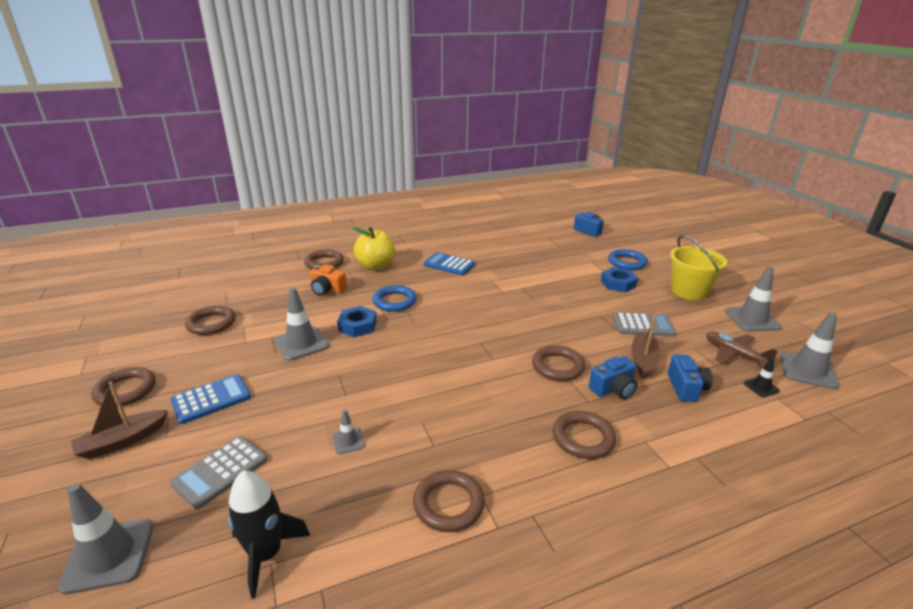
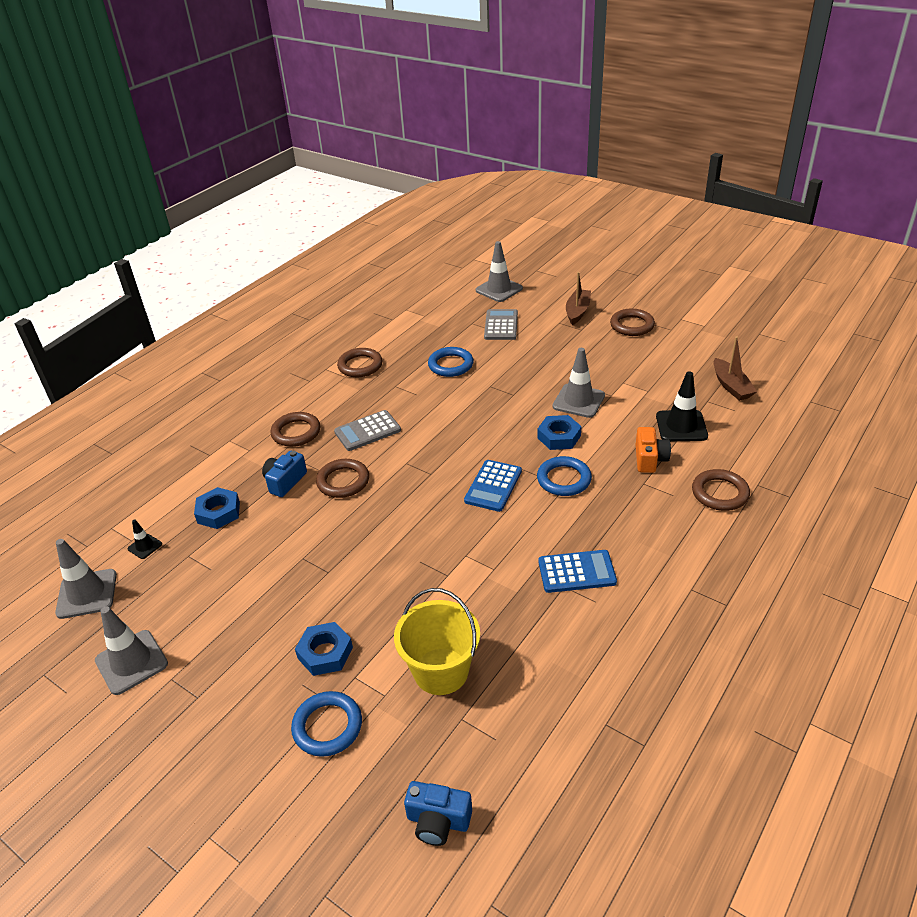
camera: 150 degrees right, 10 degrees up
(211, 323) = (678, 381): brown ring -> none
(211, 399) = (570, 345): blue calculator -> blue calculator (493, 486)
(266, 554) = (431, 316): black rocket -> none
(274, 297) = (681, 426): none -> black traffic cone
(327, 290) = (649, 459): orange camera -> orange camera turned 105 degrees clockwise
(348, 441) = (450, 365): grey traffic cone -> blue ring
(376, 266) = (657, 520): yellow apple -> none
(643, 325) = (273, 579): grey calculator -> grey calculator (367, 431)
(643, 360) = (264, 526): brown boat -> brown boat (731, 386)
(686, 388) = (218, 512): blue camera -> blue nut
(689, 291) = (217, 689): yellow bucket -> yellow bucket (441, 671)
(735, 354) = (165, 581): brown plane -> none

